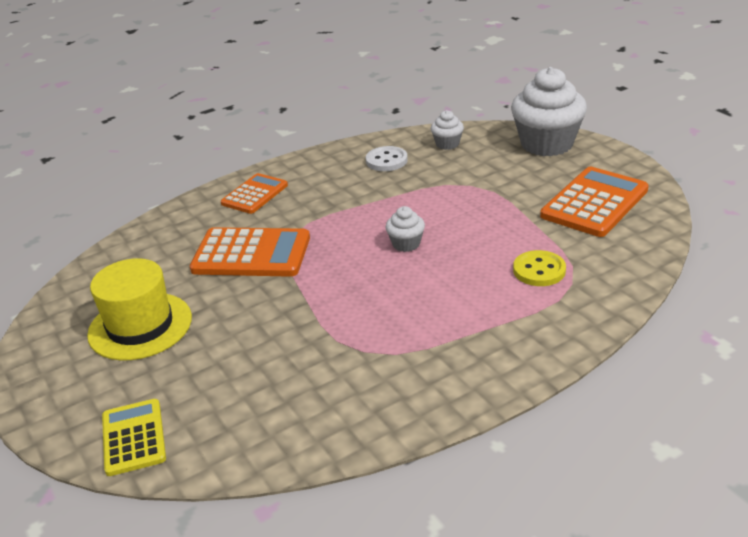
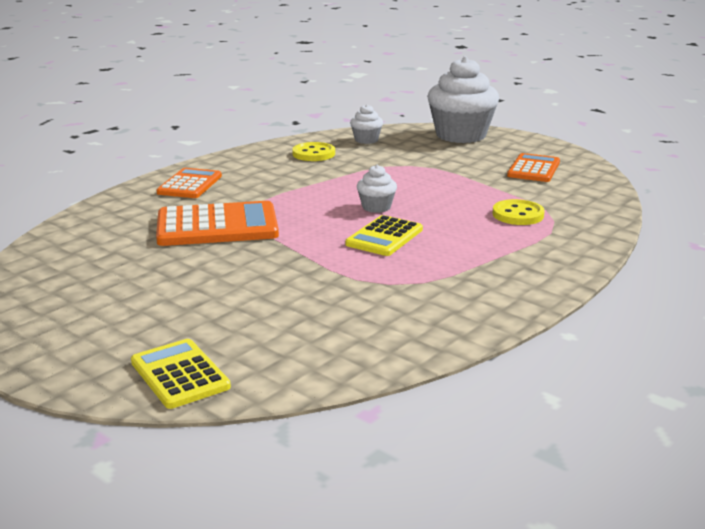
camera: 20 degrees left, 10 degrees down
(140, 326) = (126, 289): yellow hat -> none
(386, 160) = (313, 154): white button -> yellow button
(392, 287) = (384, 237): none -> yellow calculator
(594, 203) = (533, 169): orange calculator -> orange calculator, size x0.63

